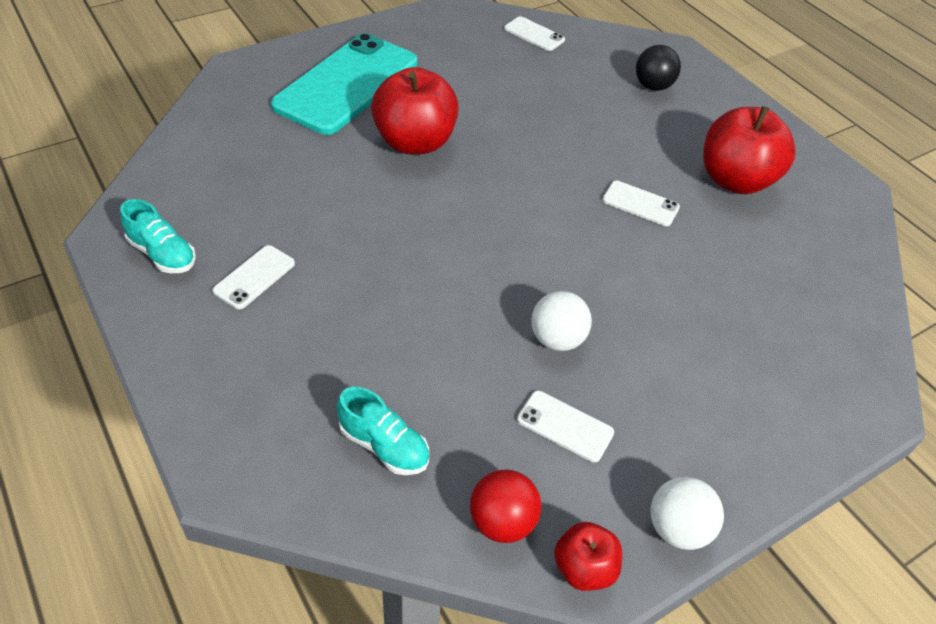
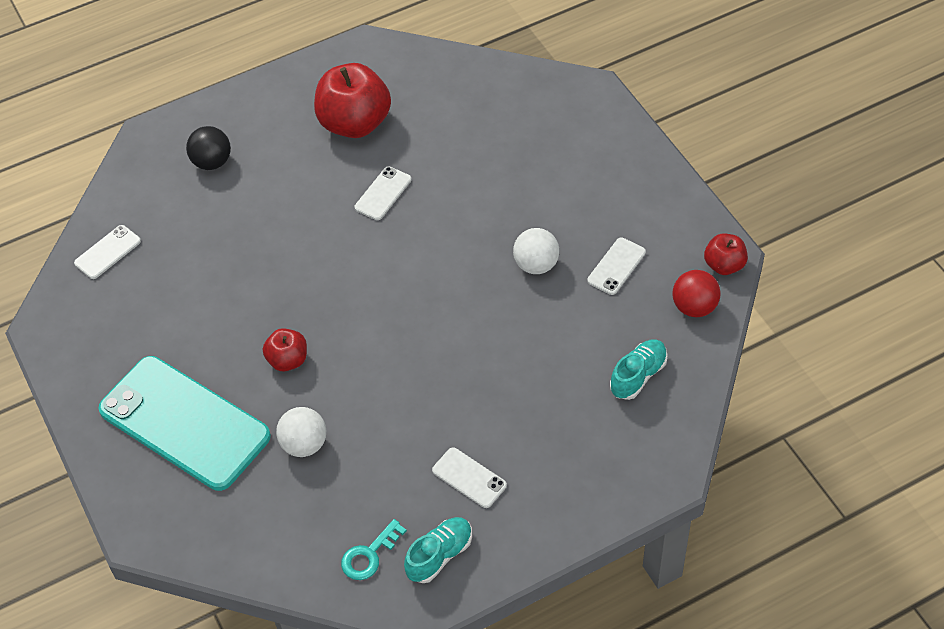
camera: 80 degrees left, 5 degrees up
(177, 203) = (369, 555): none -> turquoise key
(415, 142) = (288, 360): red apple -> red apple, size x0.52
(677, 528) = (693, 213): white ball -> white ball (304, 444)

